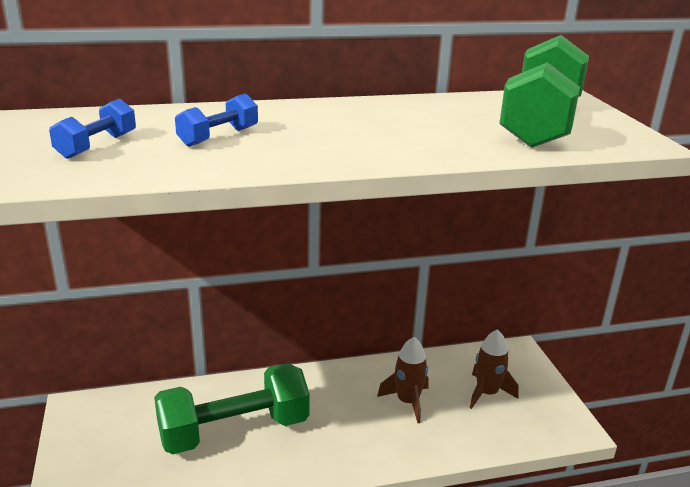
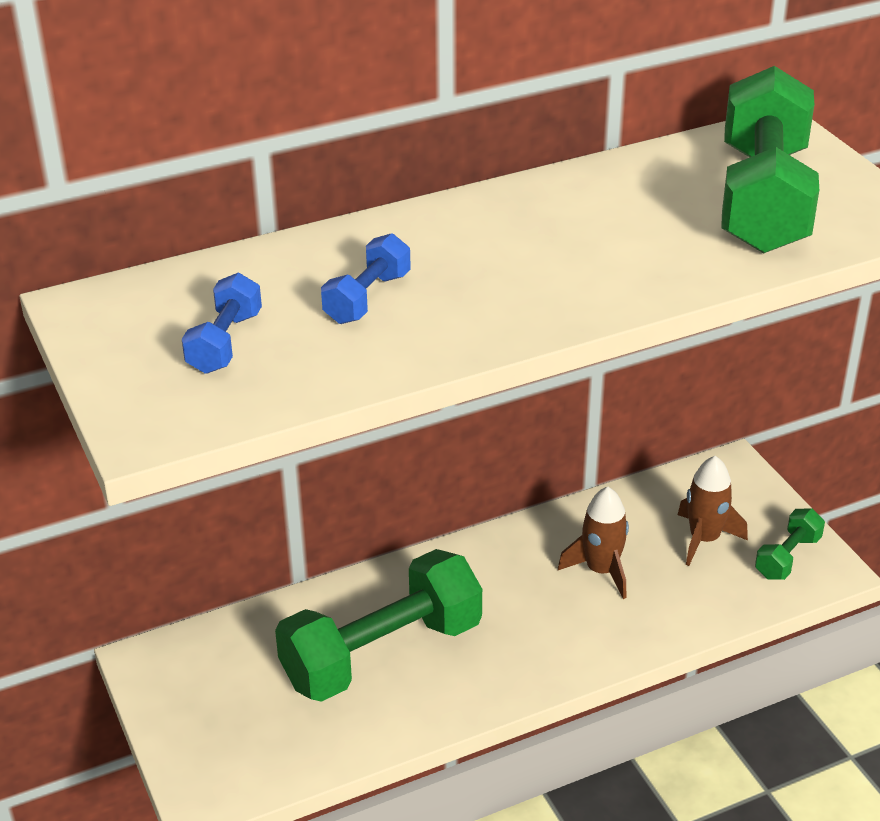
camera: 10 degrees left, 10 degrees up
(545, 415) = (787, 557): none -> green dumbbell

